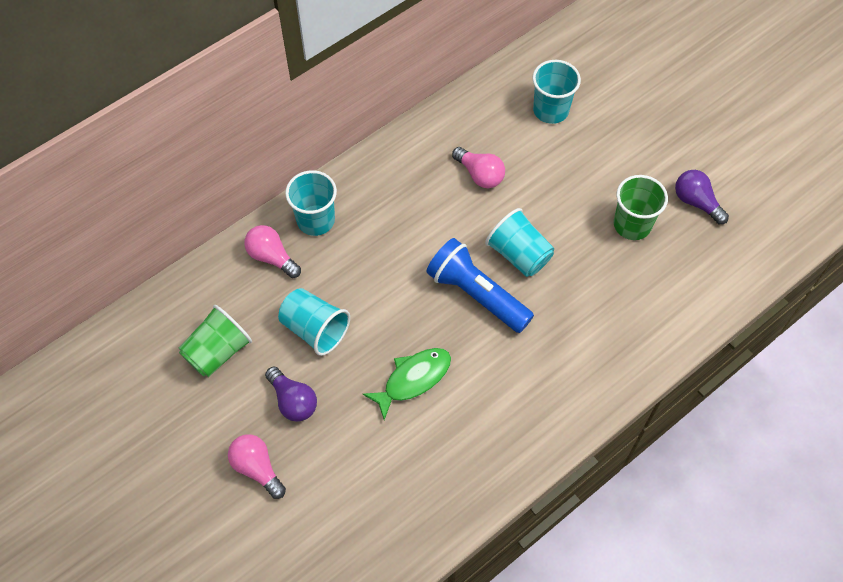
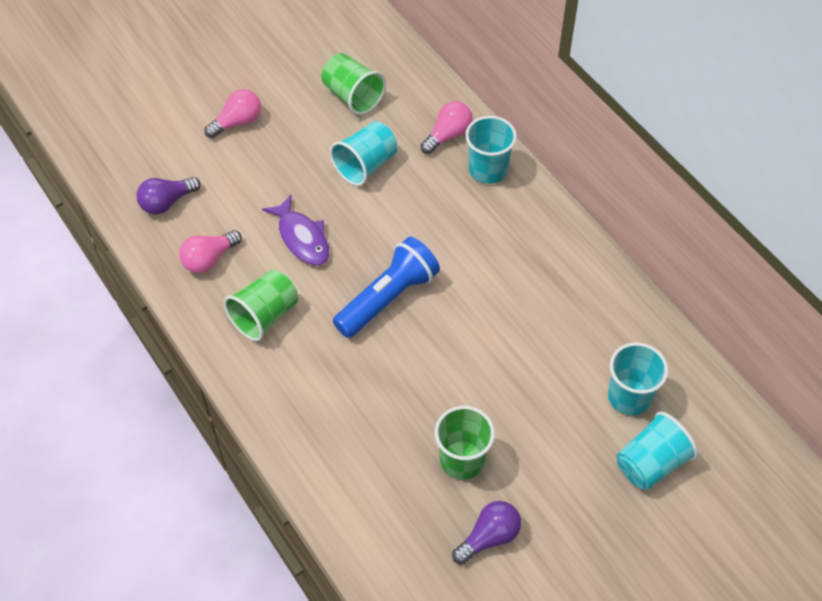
camera: 95 degrees right, 5 degrees down
(293, 401) = (295, 147): purple light bulb -> purple light bulb (167, 202)
(413, 379) = (302, 238): green fish -> purple fish
(480, 175) = (538, 315): pink light bulb -> pink light bulb (209, 259)
(511, 401) = (265, 316): none -> green cup
(519, 255) = (432, 341): turquoise cup -> turquoise cup (651, 463)

